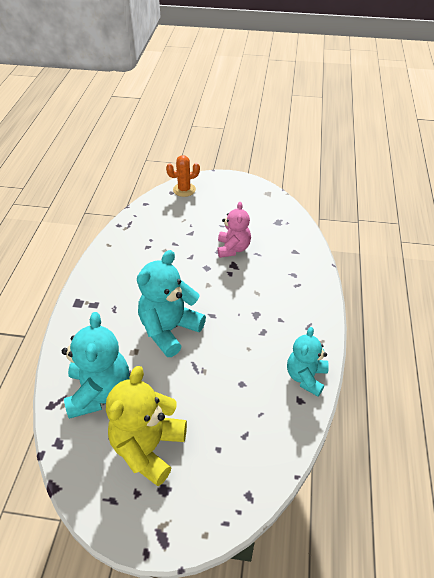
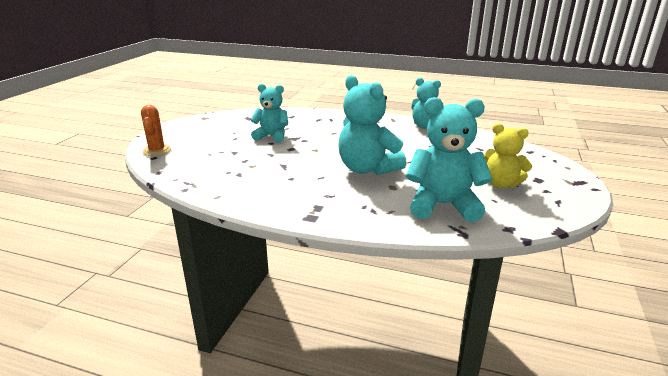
camera: 80 degrees left, 20 degrees down
(148, 447) = (501, 184): yellow teddy bear -> yellow teddy bear, size x0.65
(233, 248) = (272, 136): pink teddy bear -> turquoise teddy bear

